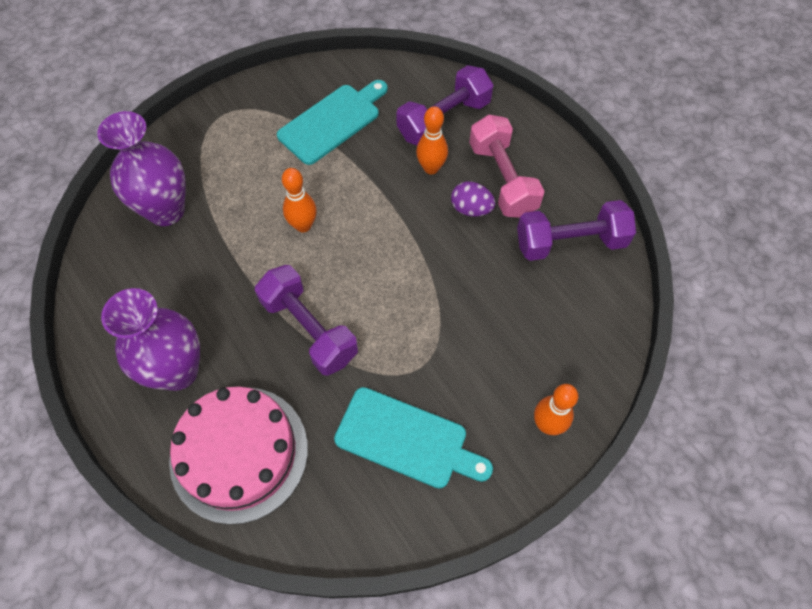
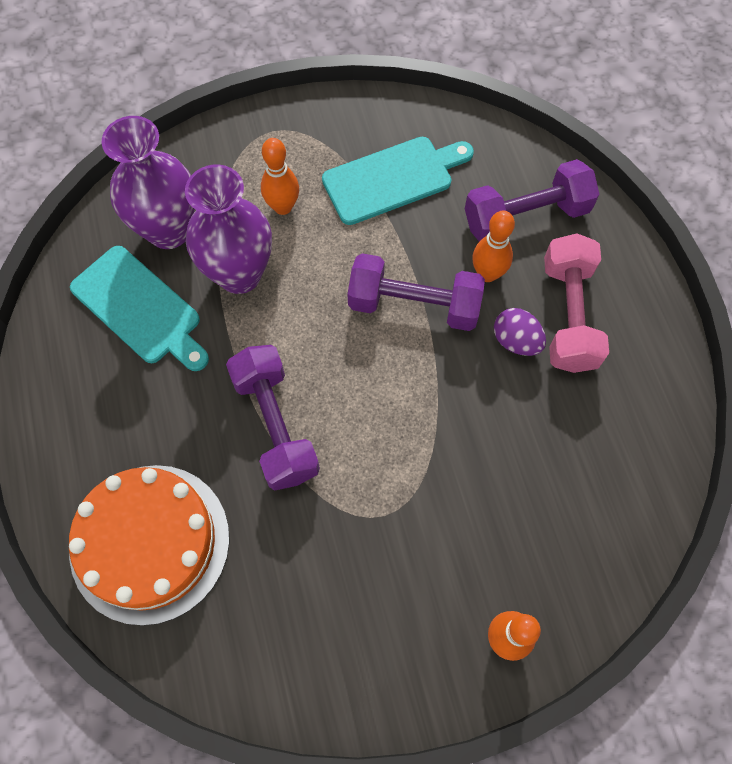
camera: 20 degrees right, 5 degrees up
(177, 371) = (117, 425): purple vase -> purple vase (239, 274)
(239, 453) = (150, 542): pink cake -> orange cake
(303, 225) = (313, 298): orange bowling pin -> orange bowling pin (283, 207)
(407, 439) = (337, 595): turquoise cutting board -> turquoise cutting board (140, 308)
(570, 242) = (620, 423): purple dumbbell -> purple dumbbell (414, 305)

